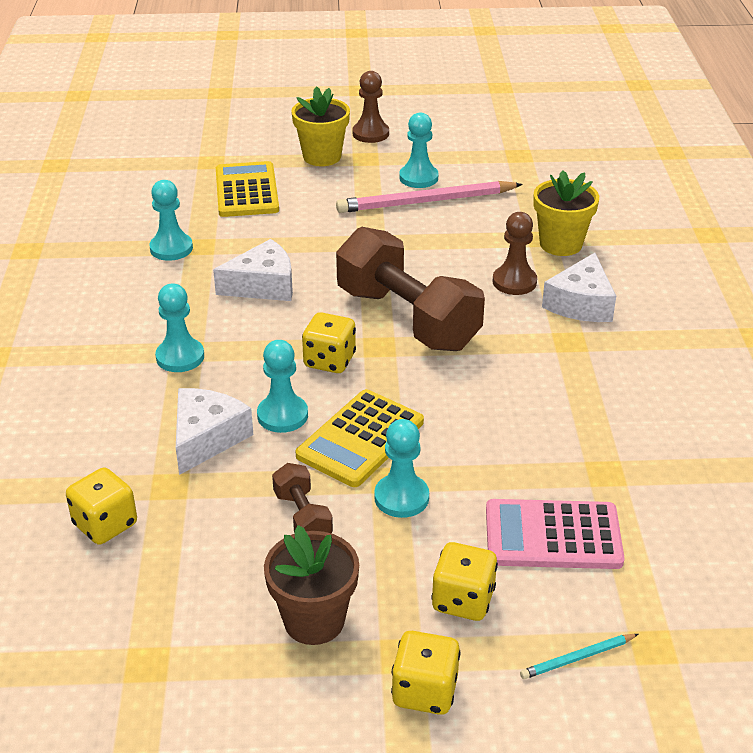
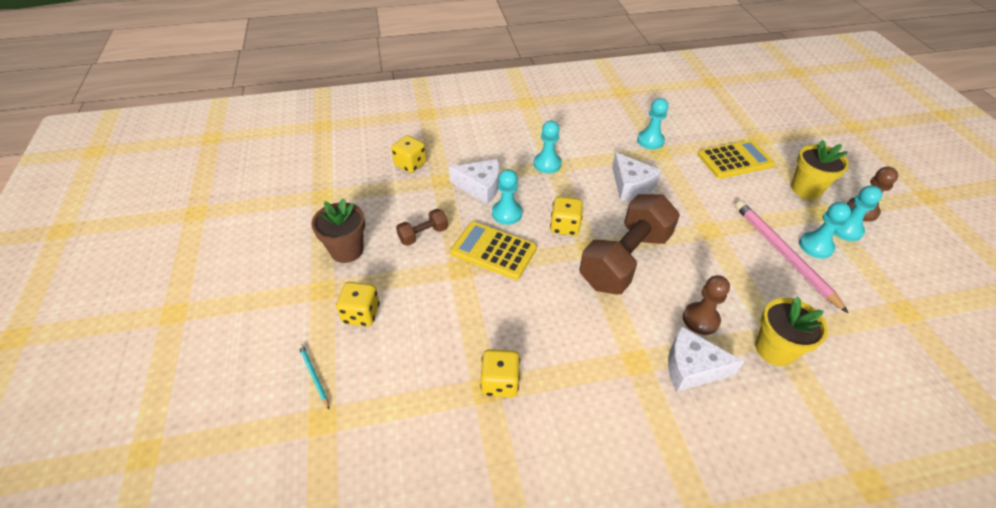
camera: 80 degrees right, 10 degrees up
(401, 498) = (444, 276): turquoise pawn -> turquoise pawn (845, 229)
(425, 691) = (296, 302): yellow dice -> yellow dice (500, 382)
(553, 535) = (418, 358): pink calculator -> none

